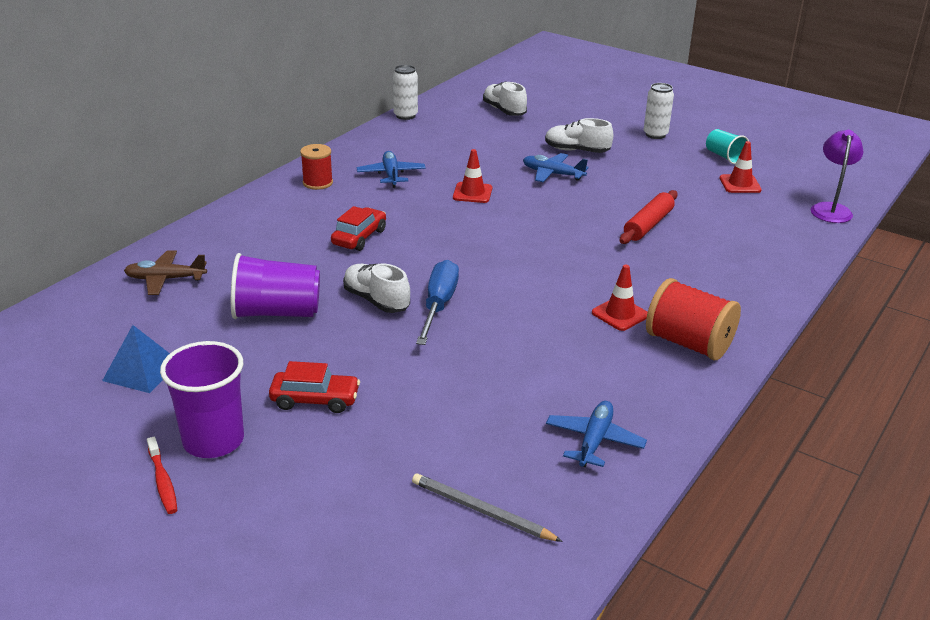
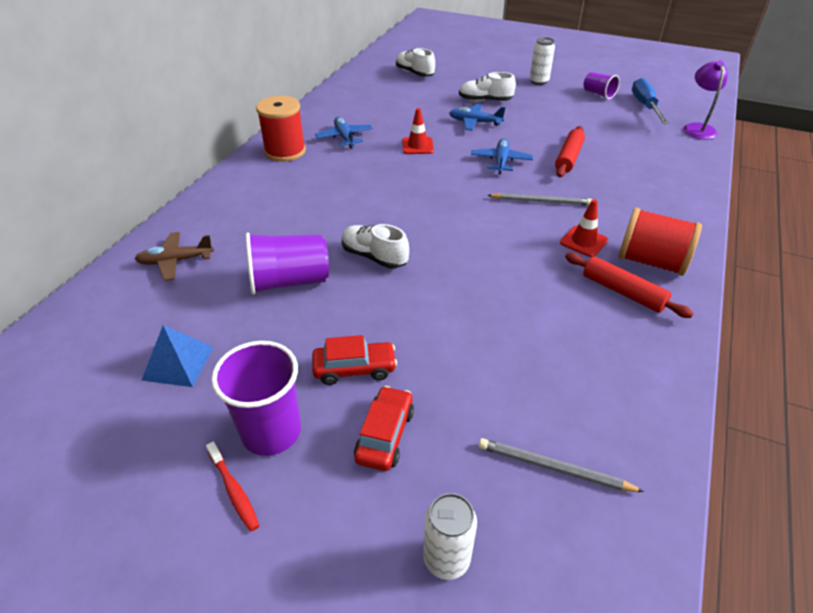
camera: 10 degrees left, 10 degrees up
(317, 183) = (285, 151): red spool -> red spool, size x1.59
(359, 237) = (338, 197): red car -> red car (385, 435)
(405, 116) = (338, 85): white can -> white can (446, 559)
(438, 305) = (430, 254): blue screwdriver -> blue screwdriver (645, 106)
(590, 267) = (540, 201): none -> grey pencil
(594, 441) = (619, 372): blue plane -> blue plane (501, 161)
(638, 369) = (622, 292): none -> red rolling pin
(724, 157) = (598, 94): turquoise cup -> purple cup
(740, 184) = (621, 115): red traffic cone -> none

